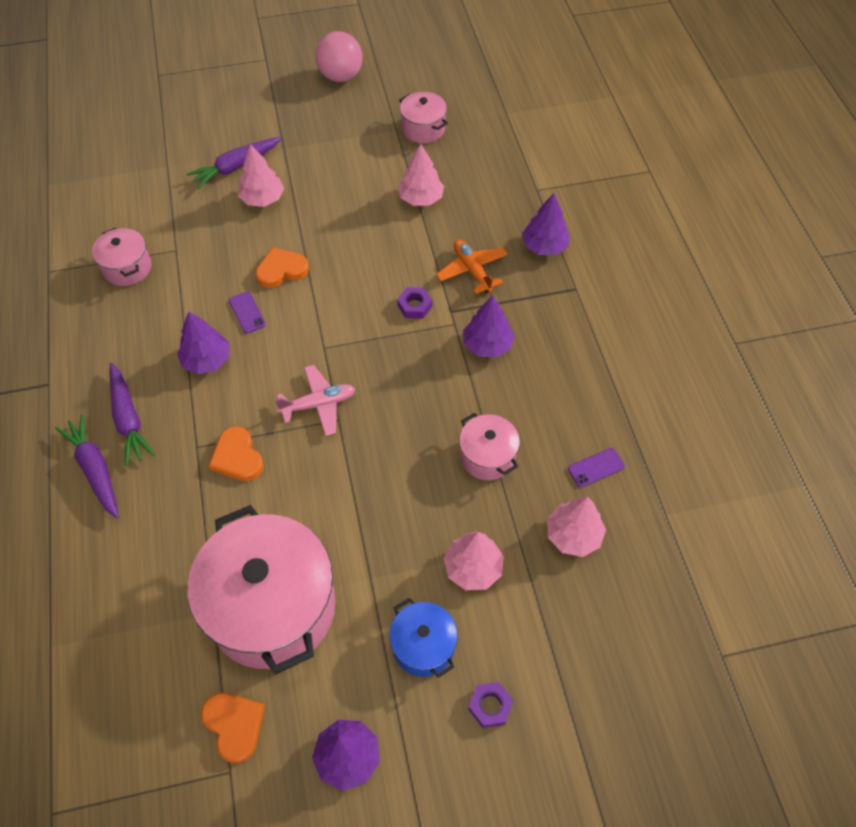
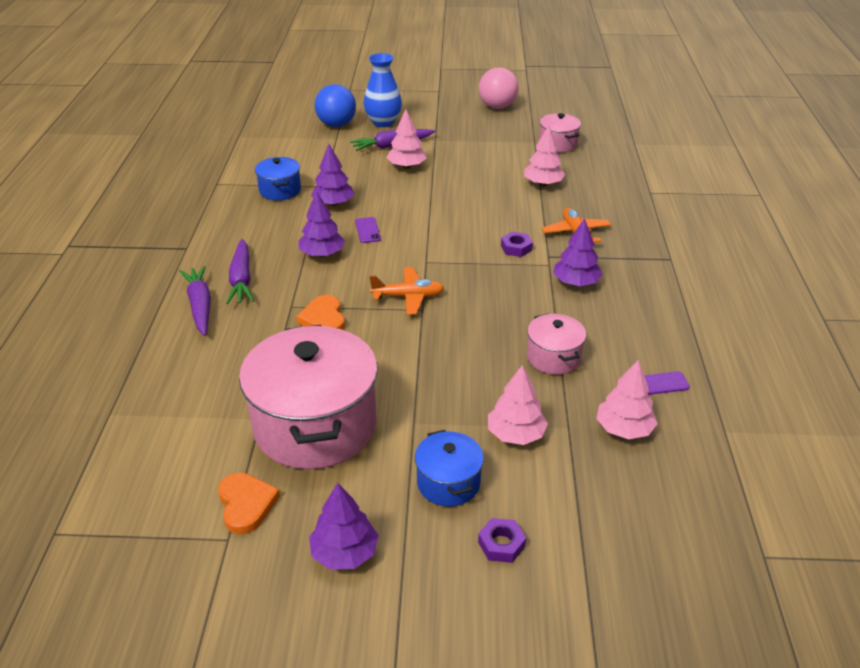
camera: 15 degrees right, 20 degrees down
(127, 268) = (280, 190): pink pot -> blue pot
(160, 142) = (336, 124): none -> blue ball
(215, 128) = (383, 122): none -> blue vase
(281, 270) = (407, 209): orange heart -> none
(318, 404) = (408, 297): pink plane -> orange plane
(544, 246) = (647, 228): purple tree -> purple tree (333, 203)

